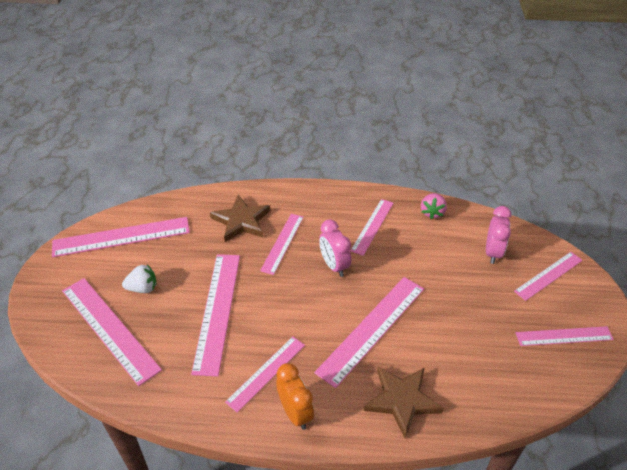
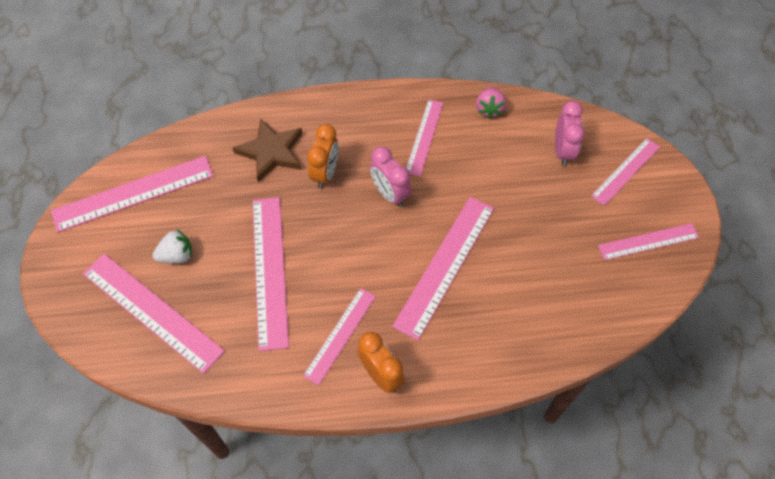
camera: 10 degrees left, 15 degrees up
(282, 243) = (325, 174): pink ruler -> orange clock
(402, 400) = (490, 342): brown star -> none

